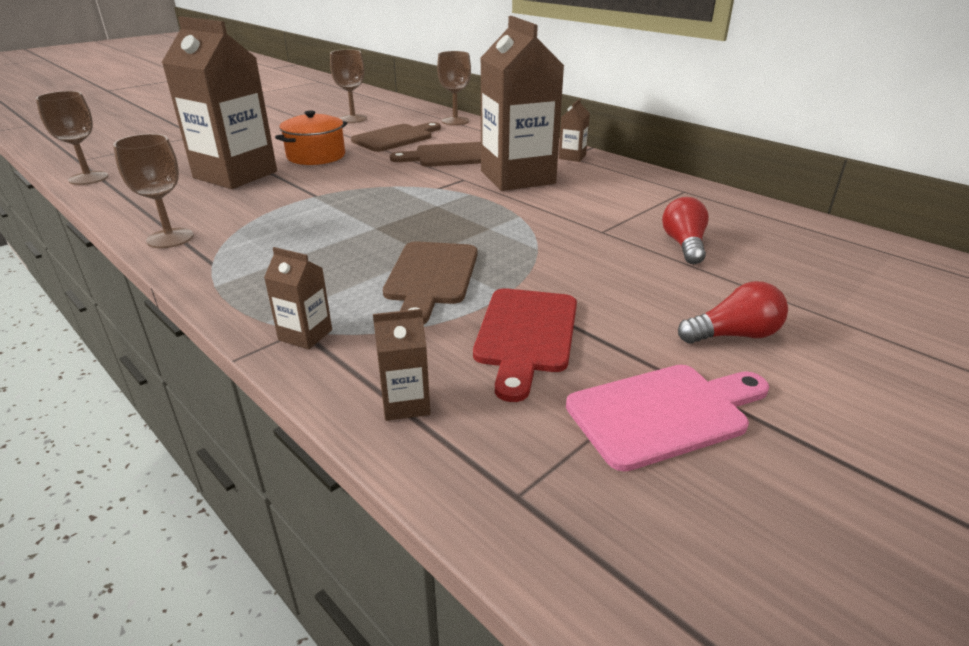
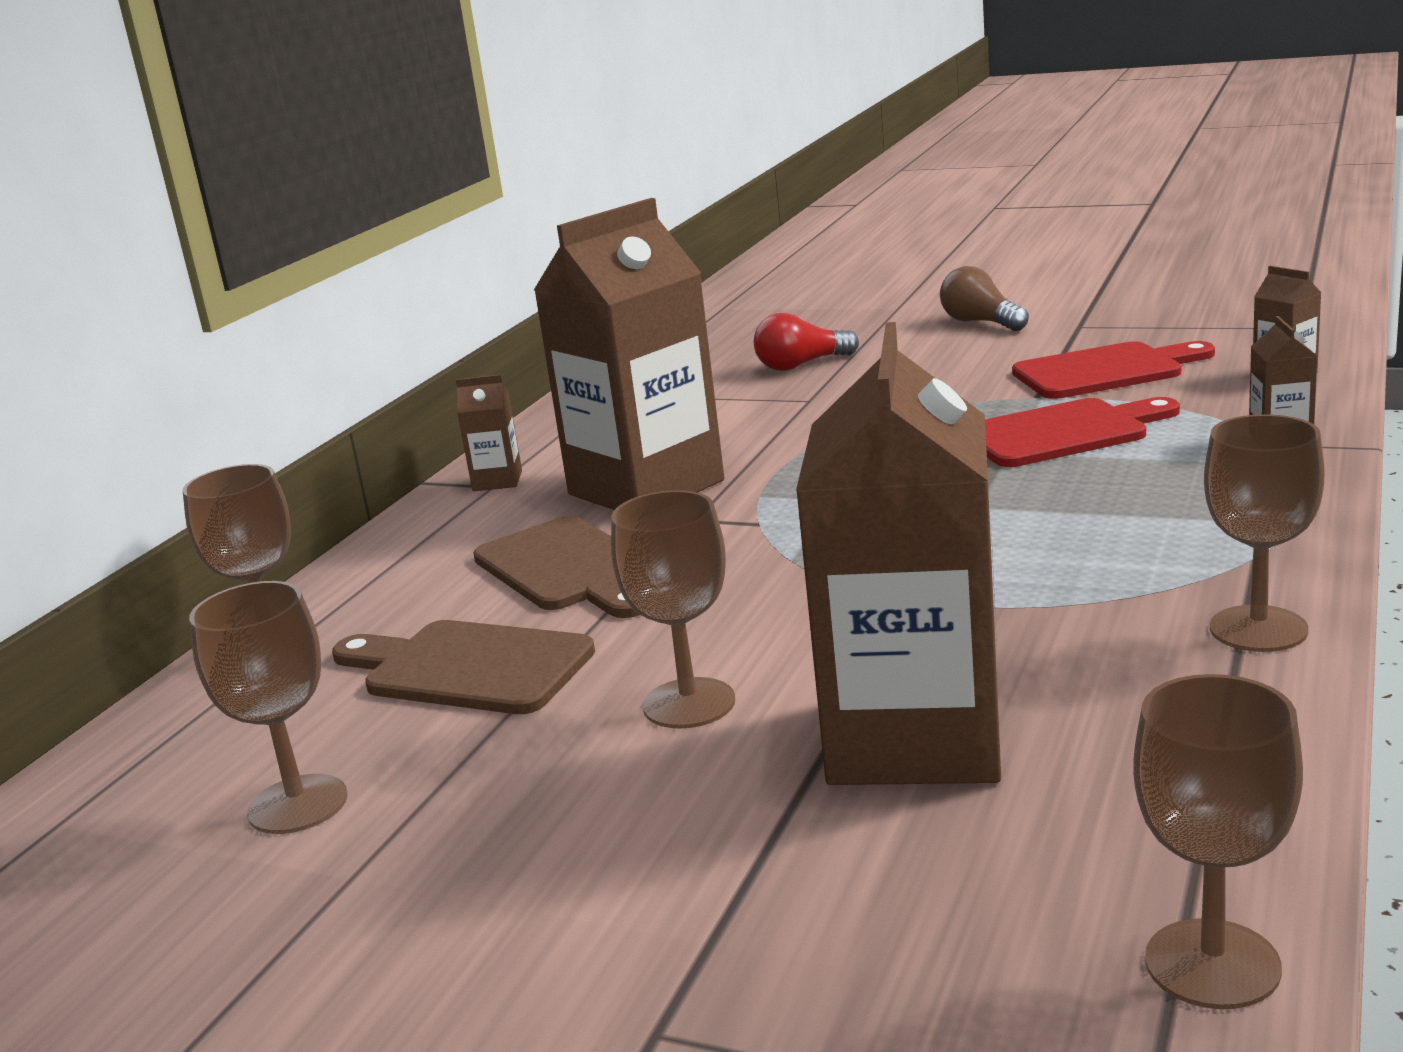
camera: 110 degrees left, 10 degrees down
(316, 156) = (689, 703): orange pot -> brown goblet
(431, 277) = (1062, 433): brown cutting board -> red cutting board
(664, 413) = (1135, 318): pink cutting board -> none
(733, 335) = (981, 322): red light bulb -> brown light bulb

